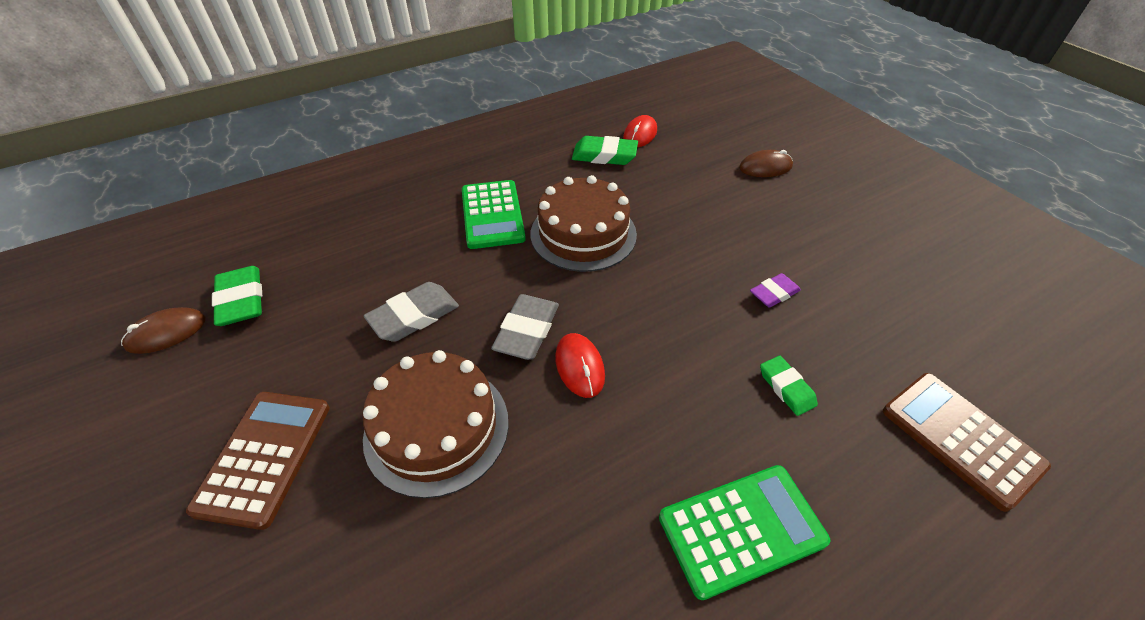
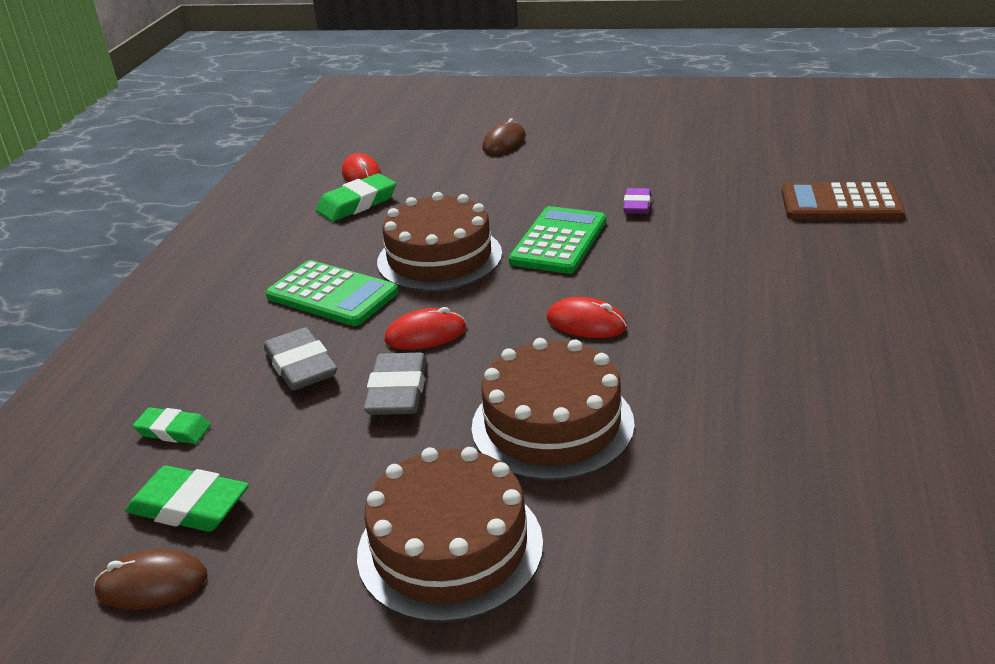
camera: 45 degrees left, 15 degrees down
(166, 333) = (152, 584): brown mouse -> brown mouse turned 75 degrees clockwise
(264, 457) = (450, 547): brown calculator -> brown cake
(488, 287) = (425, 334): none -> red mouse
(527, 331) = (510, 334): grey eraser -> grey eraser (301, 366)
(741, 529) = (813, 317): green calculator -> green calculator (559, 241)
(786, 388) = (725, 243): green eraser -> green eraser (173, 430)

